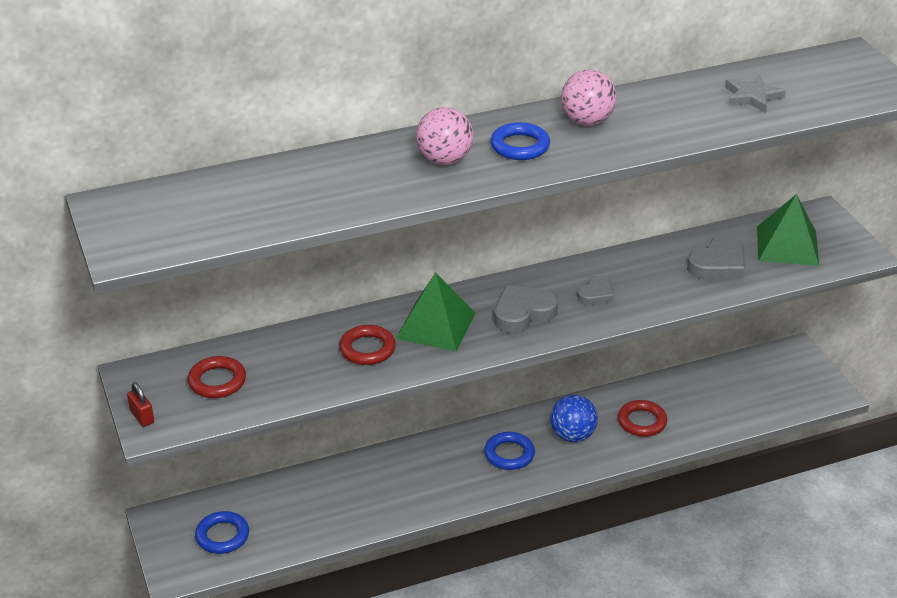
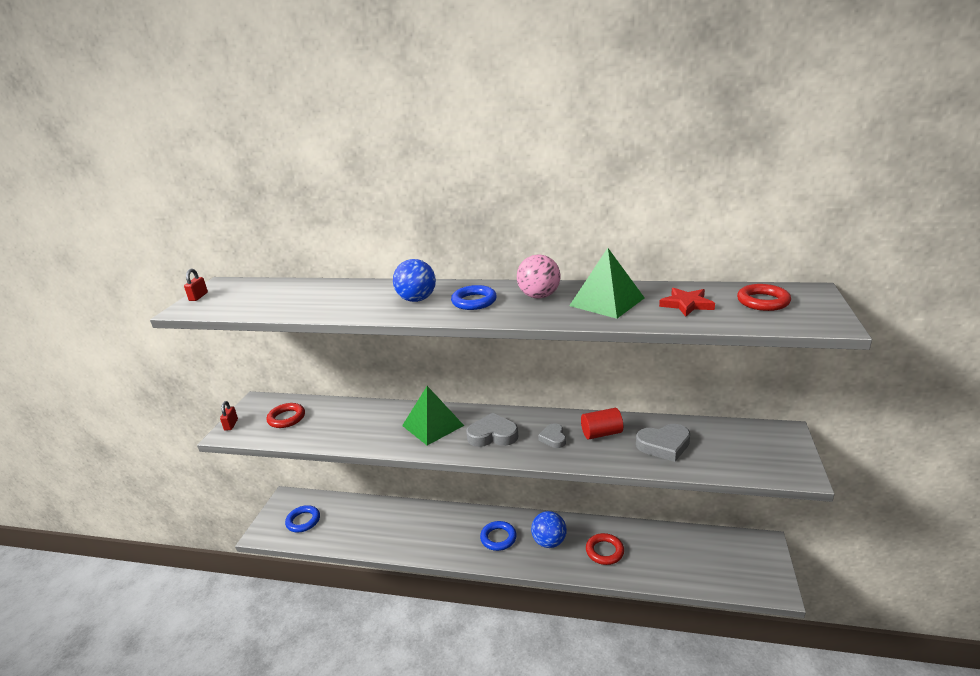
camera: 35 degrees right, 10 degrees down
(108, 232) = (198, 297): none -> red padlock
(367, 349) = (380, 426): red ring -> red ring (763, 301)
(444, 160) = (417, 299): pink ball -> blue ball
(596, 294) = (553, 438): grey heart -> grey heart turned 105 degrees clockwise
(643, 272) = (601, 433): none -> red cylinder
(752, 97) = (686, 304): grey star -> red star
(787, 245) = (735, 448): green pyramid -> green pyramid (607, 301)

